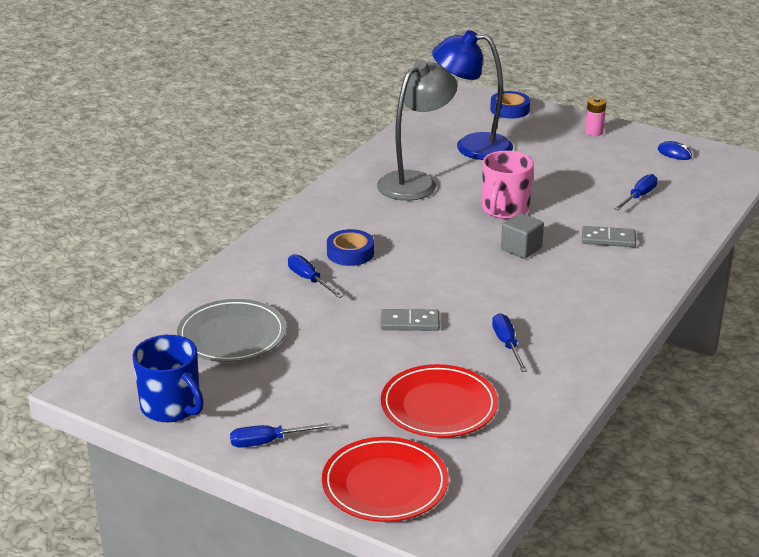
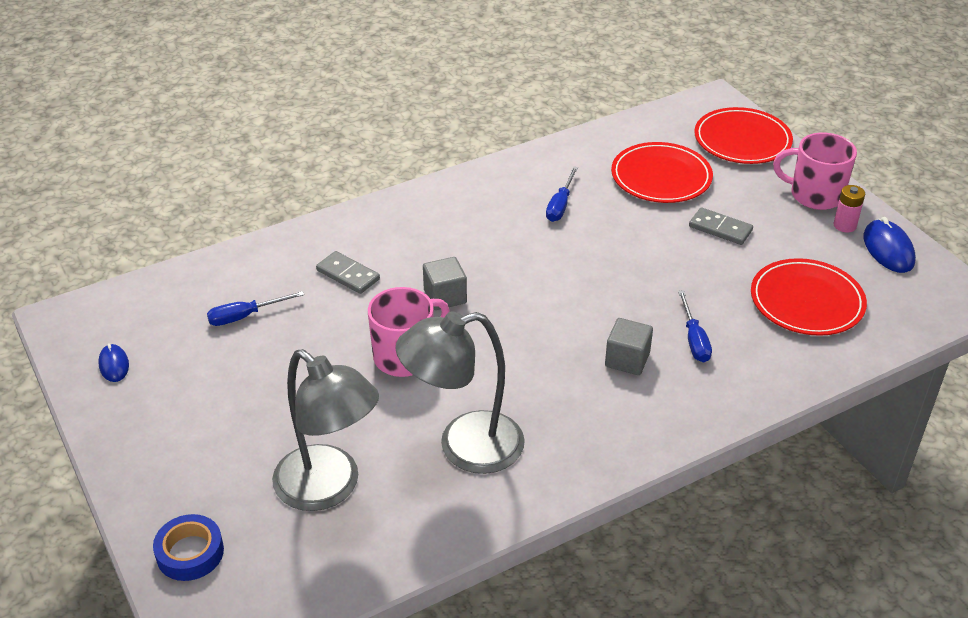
camera: 150 degrees left, 10 degrees up
(172, 407) = (888, 249): blue mug -> blue mouse
(232, 335) = (806, 301): grey plate -> red plate
(269, 442) = (814, 195): blue screwdriver -> pink mug
(350, 253) = (627, 359): blue tape -> grey cube
(410, 323) = (628, 254): grey domino -> grey domino (720, 228)
(471, 146) = (329, 488): blue lamp -> grey lamp
(594, 132) = (147, 447): pink battery -> pink battery (844, 225)

